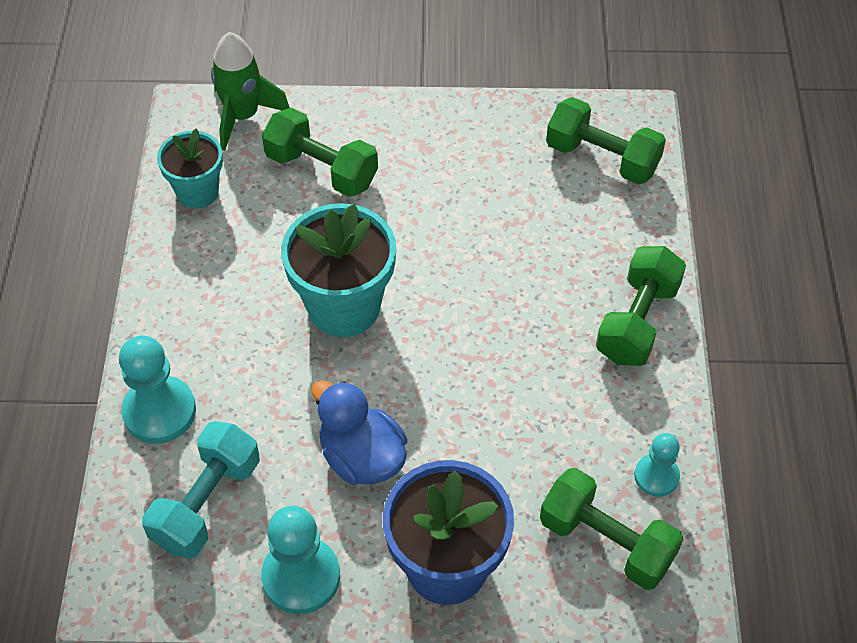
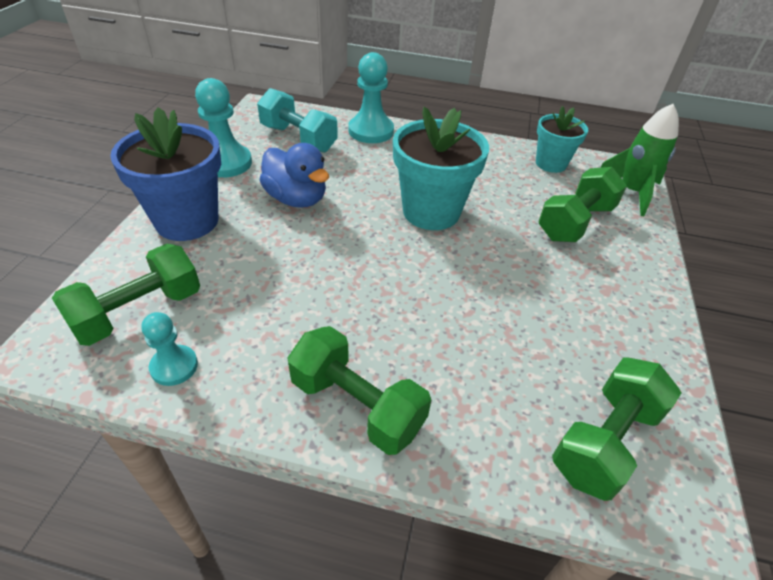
camera: 100 degrees right, 10 degrees down
(361, 457) = (296, 199): blue duck -> blue duck turned 75 degrees clockwise

